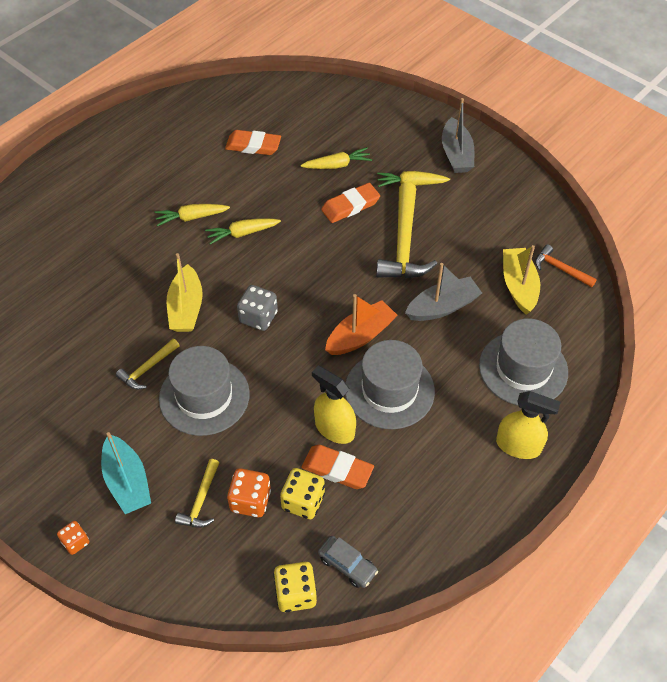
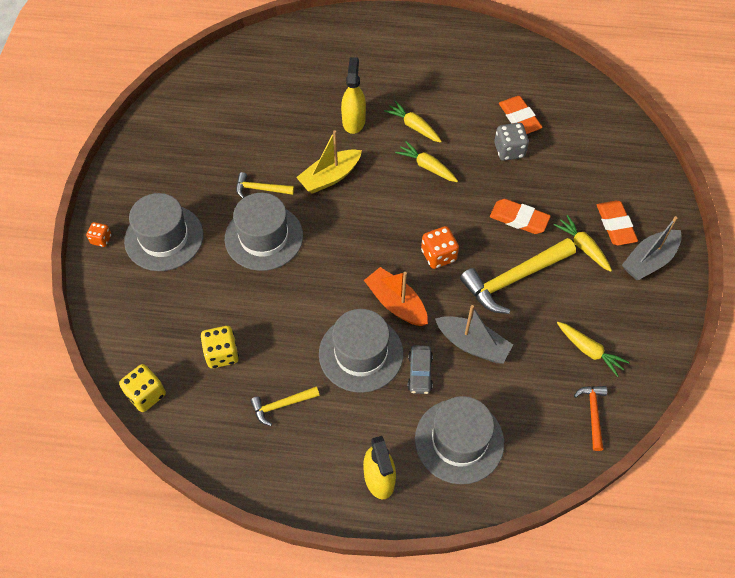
camera: 55 degrees right, 5 degrees up
(127, 482) = (164, 238): turquoise boat -> grey hat
(201, 500) = (179, 290): yellow hammer -> yellow hammer (281, 405)
(250, 501) = (200, 320): orange dice -> orange dice (438, 255)
(258, 317) = (358, 226): grey dice -> grey dice (509, 150)
(334, 428) = (298, 337): yellow spray bottle -> yellow spray bottle (353, 121)
(337, 165) = (553, 184): yellow carrot -> yellow carrot (589, 351)
(337, 469) = (264, 360): orange eraser -> orange eraser (615, 225)
(347, 565) = (190, 414): grey car -> grey car (420, 373)
(360, 336) = (396, 303): orange boat -> orange boat turned 150 degrees counterclockwise
(518, 286) = (544, 390): yellow boat -> none

